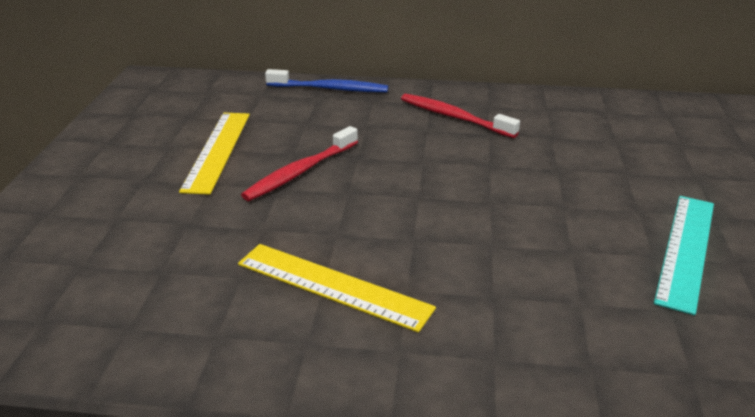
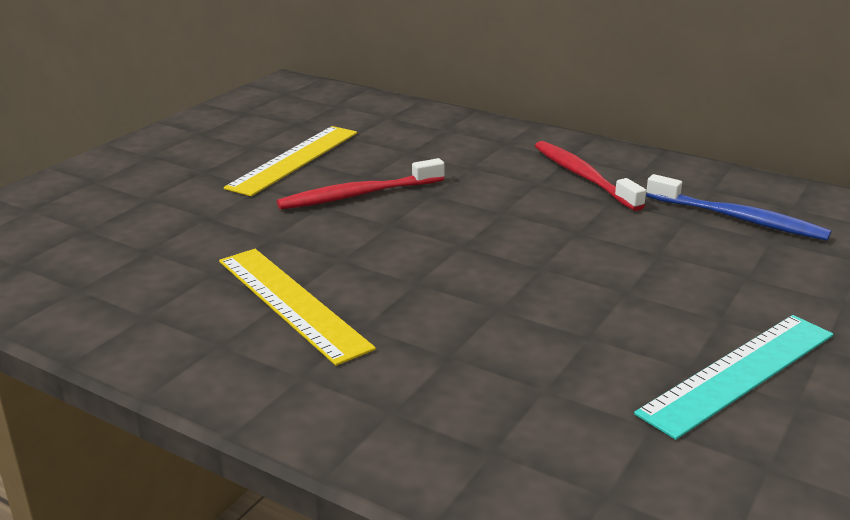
camera: 25 degrees right, 5 degrees down
(330, 89) = (467, 124): blue toothbrush -> blue toothbrush (738, 219)

